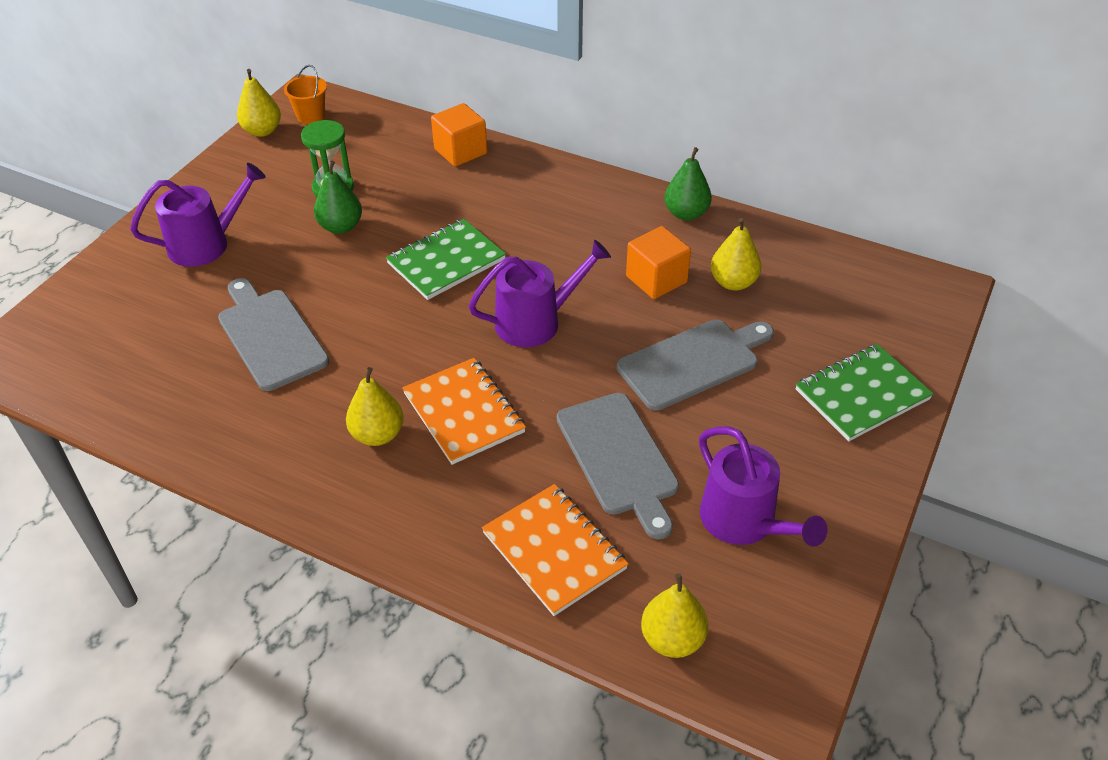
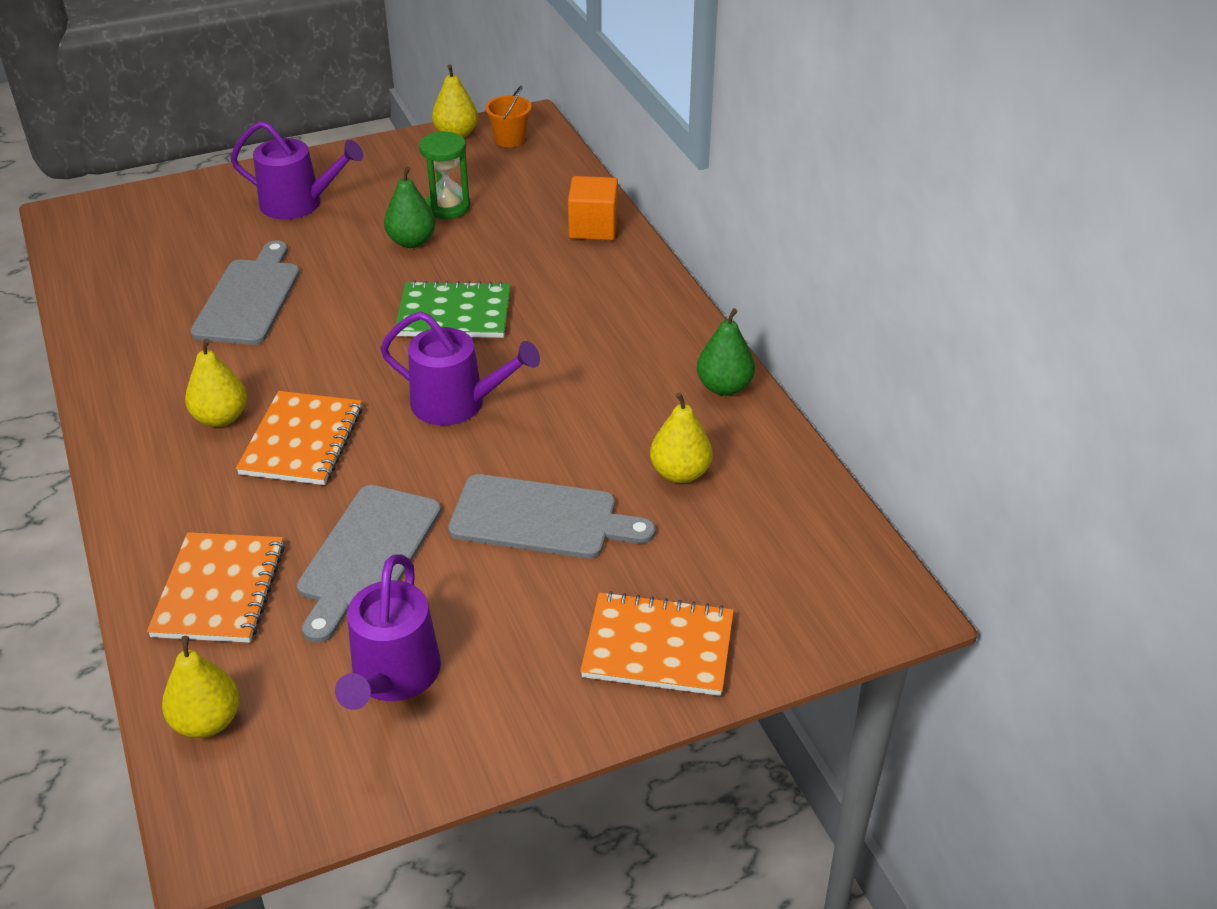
camera: 40 degrees right, 5 degrees down
(656, 279) = (611, 429): orange cube -> none
(862, 394) = (658, 647): green notebook -> orange notebook

